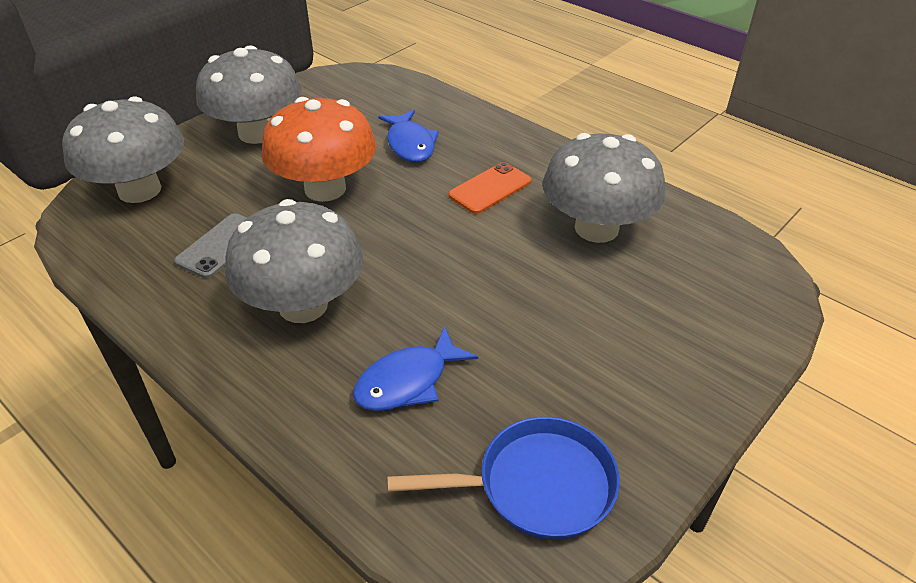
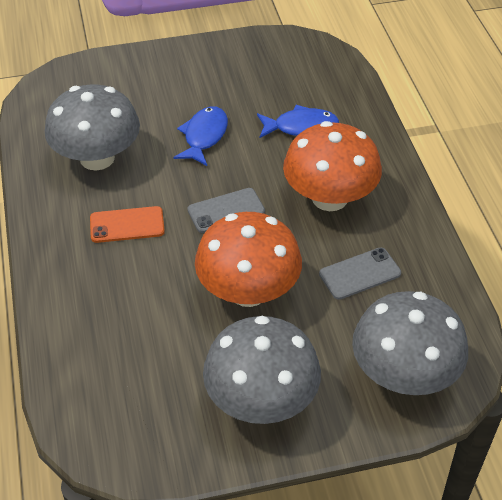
camera: 145 degrees left, 5 degrees up
(303, 305) = (329, 198): grey mushroom -> orange mushroom
(409, 241) = (226, 210): none -> grey phone
(410, 144) = (140, 305): blue fish -> blue fish (204, 136)
(537, 485) = (280, 62): blue pan -> none

